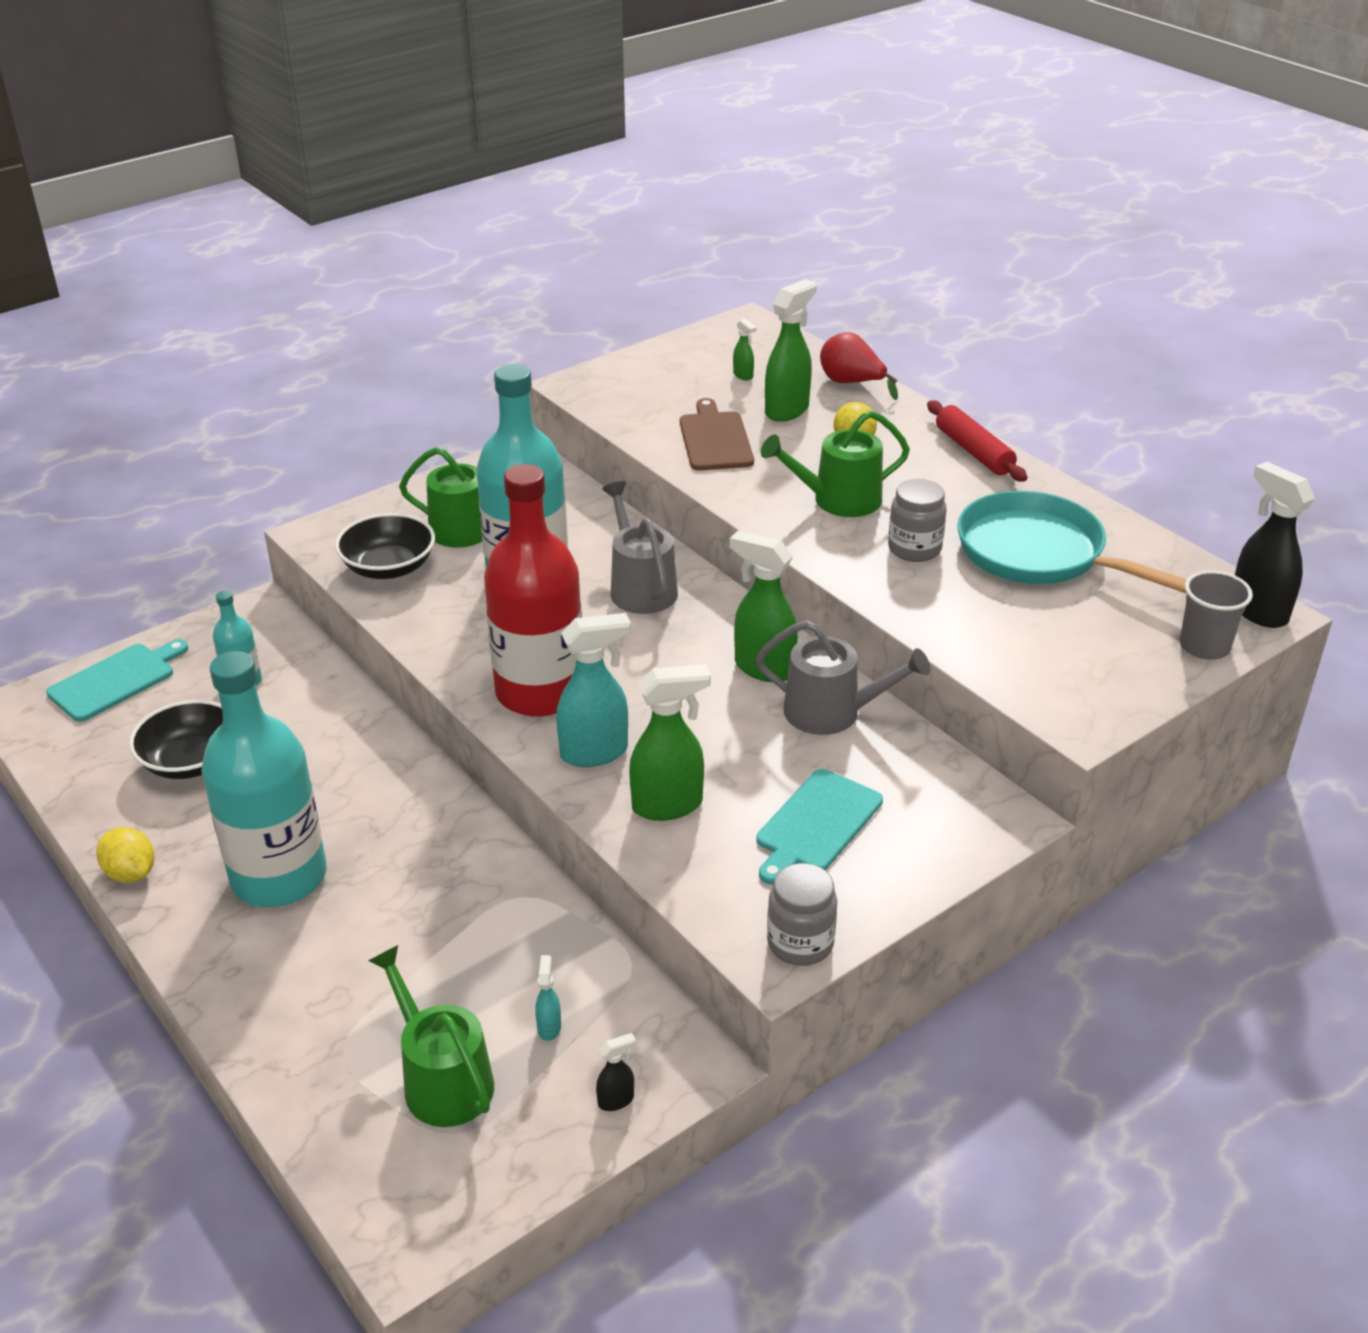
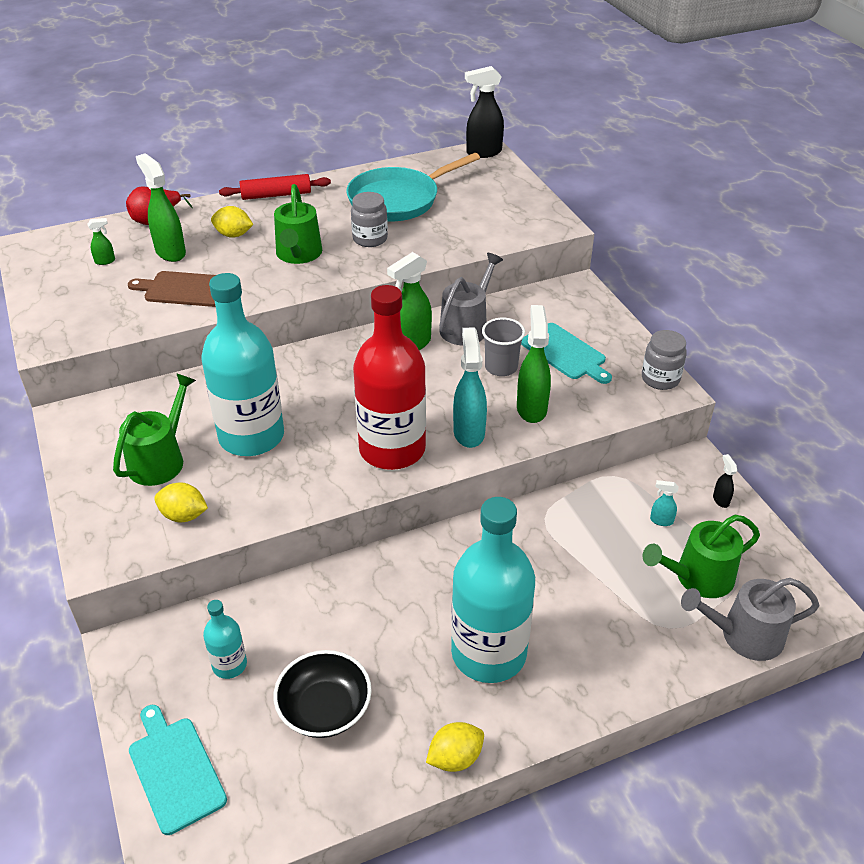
camera: 75 degrees left, 5 degrees up
(389, 567) = (184, 515): black bowl -> yellow lemon
(640, 588) = (293, 381): grey watering can -> grey watering can (744, 635)
(1204, 646) = (506, 174): grey cup -> grey cup (501, 367)

